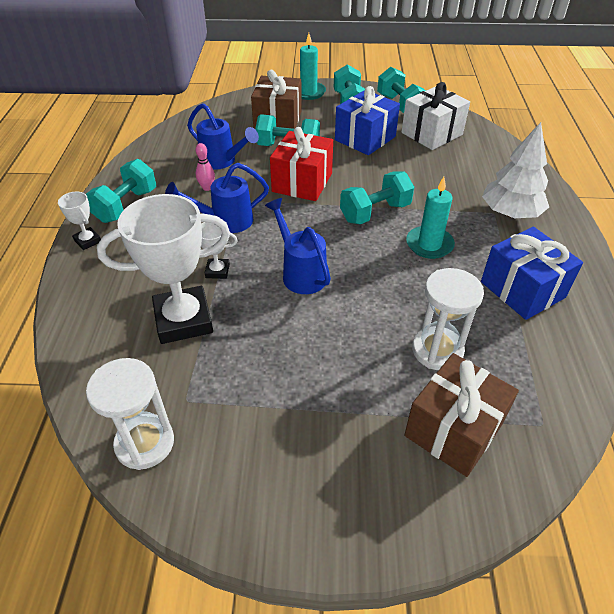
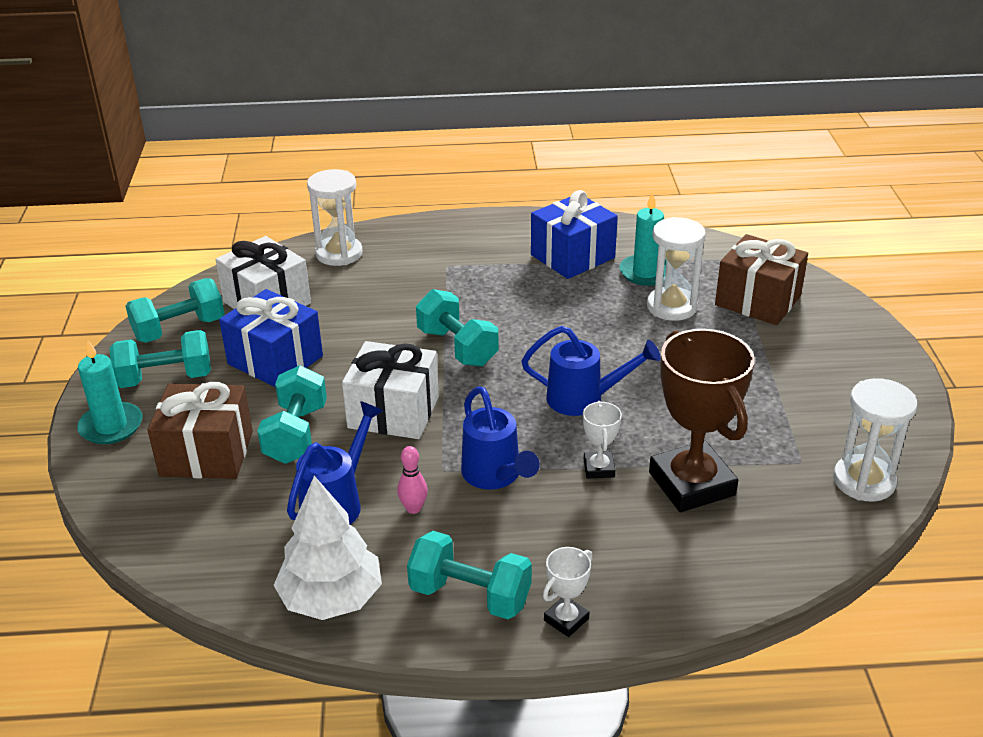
camera: 95 degrees left, 10 degrees down
(183, 320) = (692, 484): white trophy -> brown trophy
(300, 273) = (584, 399): blue watering can -> blue watering can turned 135 degrees counterclockwise
(302, 182) = (393, 412): red gift -> white gift
(429, 244) = (513, 308): turquoise candle -> turquoise candle (645, 273)
(501, 161) = (339, 254): none -> white hourglass
(510, 213) = (446, 255): white tree -> white tree (331, 598)

